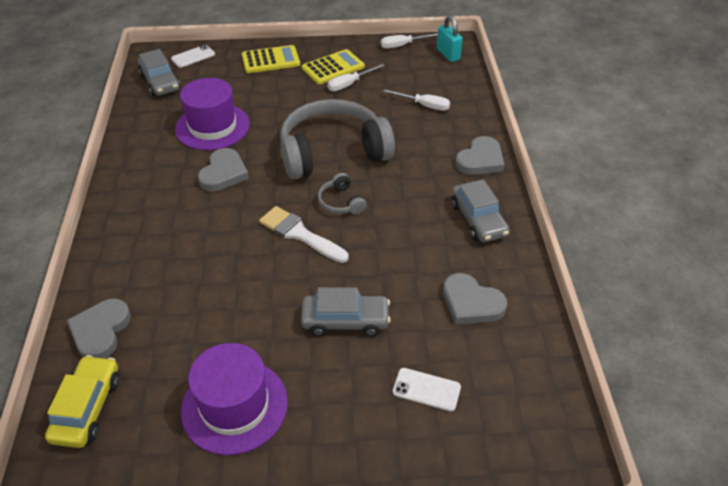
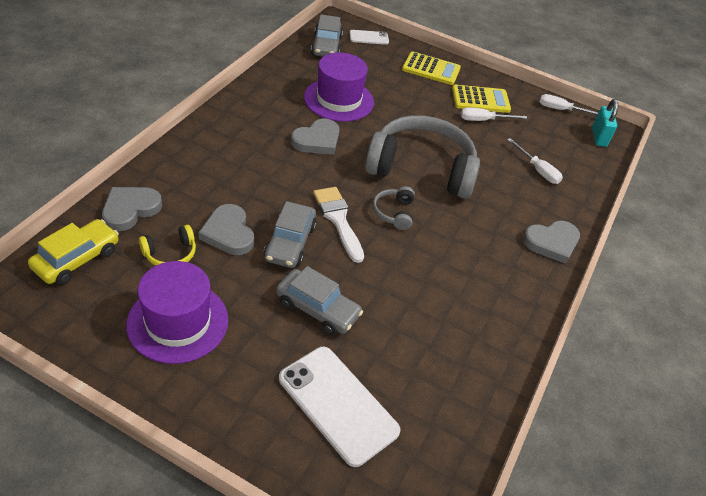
camera: 25 degrees right, 0 degrees up
(175, 349) = (170, 253): none -> yellow headphones
(426, 389) = (338, 404): white phone -> white phone, size x1.94
(471, 303) = (438, 358): grey heart -> grey heart (228, 233)
(478, 219) = (505, 292): grey car -> grey car (290, 243)

